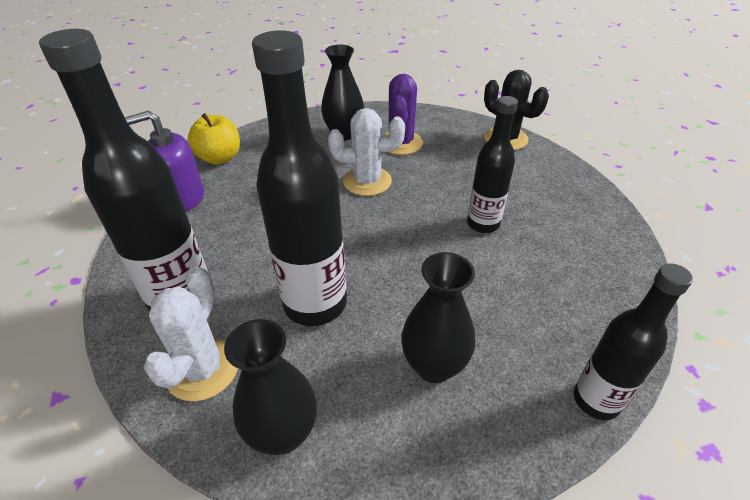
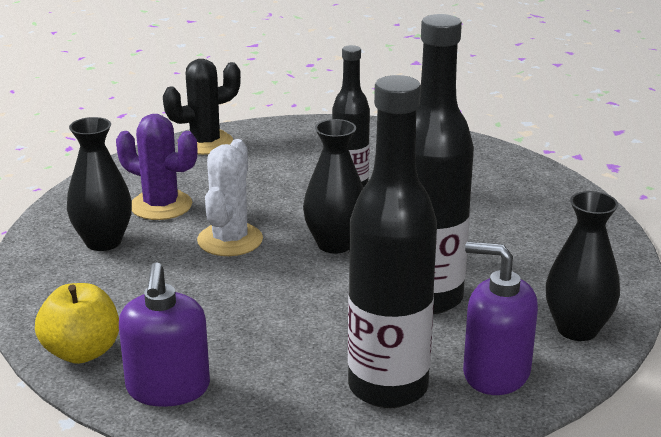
camera: 75 degrees left, 15 degrees down
(202, 369) = (495, 373): white cactus -> purple soap dispenser
(434, 366) = (523, 247): black vase -> black vase (335, 244)
(596, 400) = (570, 189): black bottle -> none

